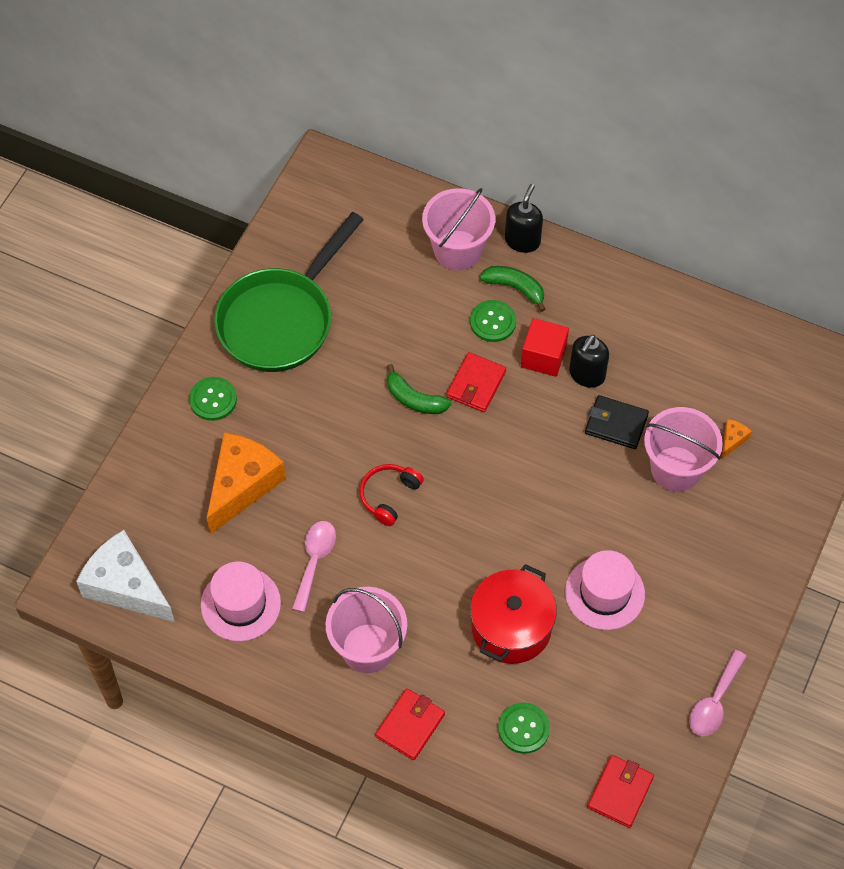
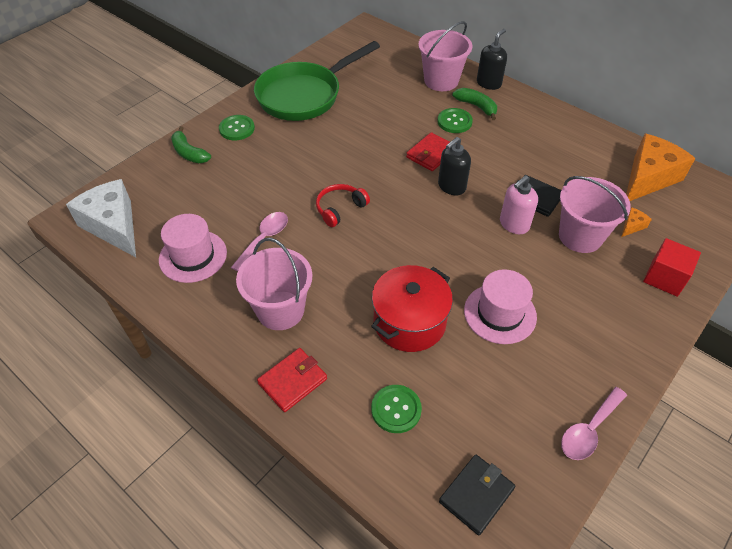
camera: 15 degrees right, 10 degrees down
(242, 485) = (233, 180): orange cheese -> orange cheese (648, 178)
(414, 399) = (381, 154): green banana -> green banana (189, 153)
(543, 357) = (487, 147): red cube -> red cube (664, 278)
(587, 374) = (518, 163): black soap dispenser -> black soap dispenser (451, 186)
(598, 470) = (514, 224): none -> pink soap dispenser
(620, 792) = (476, 495): red wallet -> black wallet

